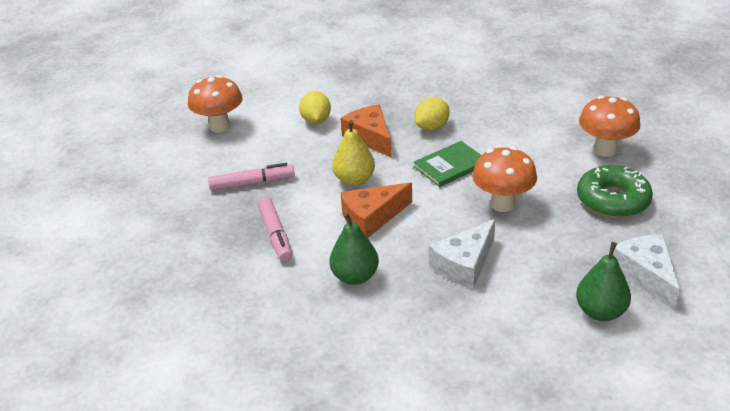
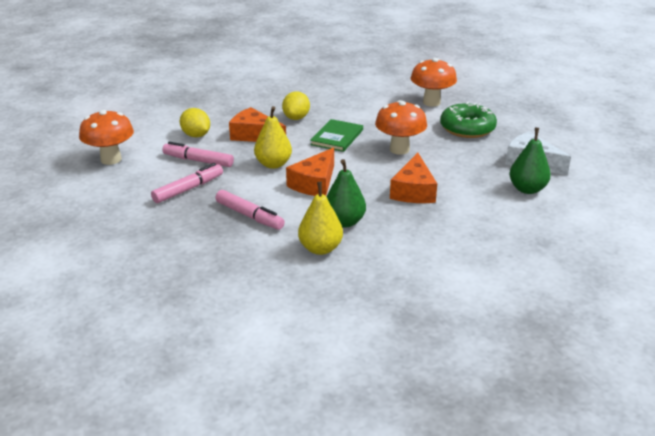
camera: 35 degrees left, 5 degrees down
(290, 152) = (198, 161): none -> pink marker
(302, 299) = (320, 248): none -> yellow pear
(464, 264) = (413, 191): white cheese -> orange cheese

